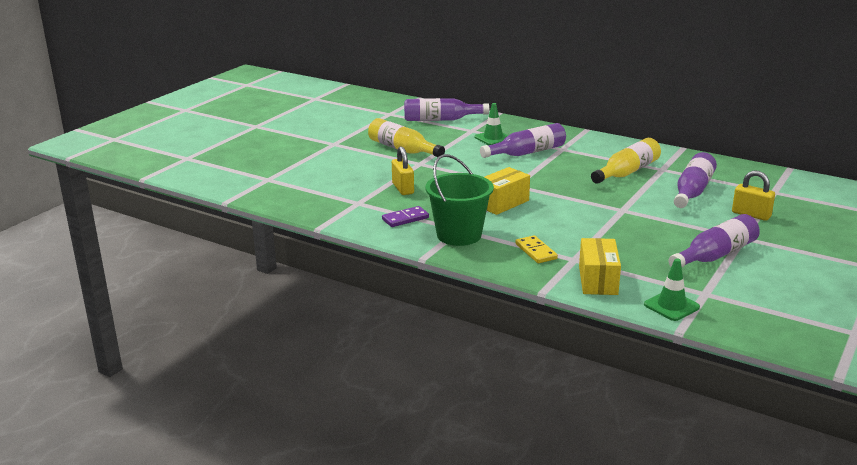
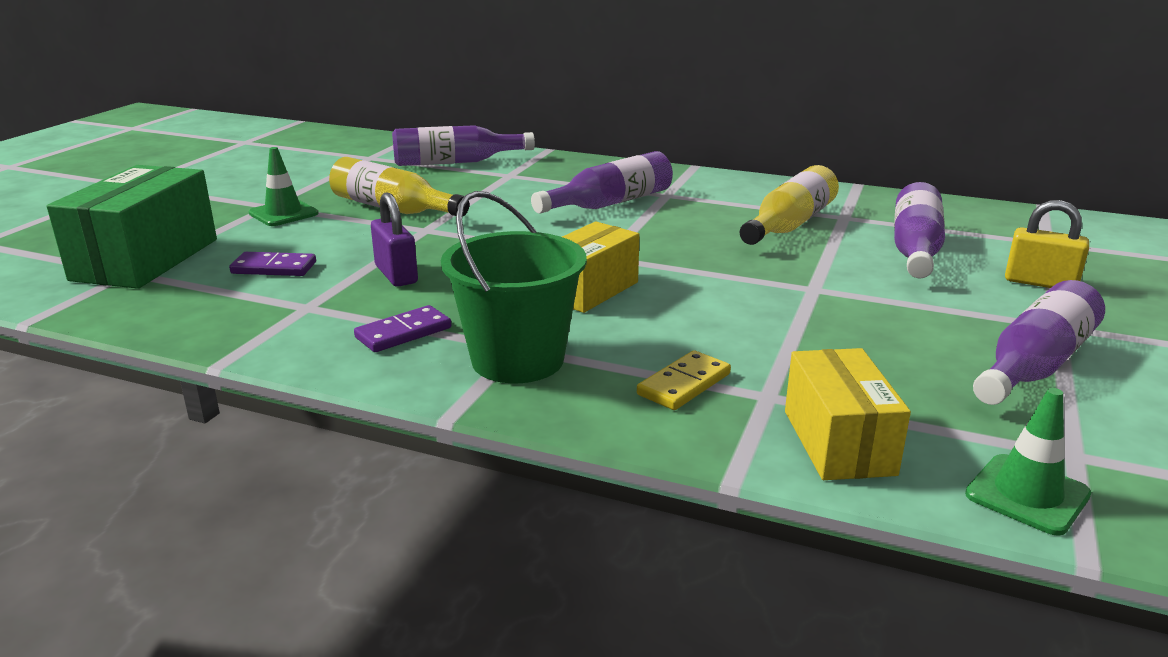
camera: 10 degrees left, 0 degrees up
(274, 172) = (145, 259): none -> green box
(340, 181) = (274, 268): none -> purple domino
(403, 188) = (396, 274): yellow padlock -> purple padlock
(493, 138) = (547, 185): green traffic cone -> green traffic cone (283, 213)
(536, 251) = (684, 384): yellow domino -> yellow domino turned 75 degrees clockwise

